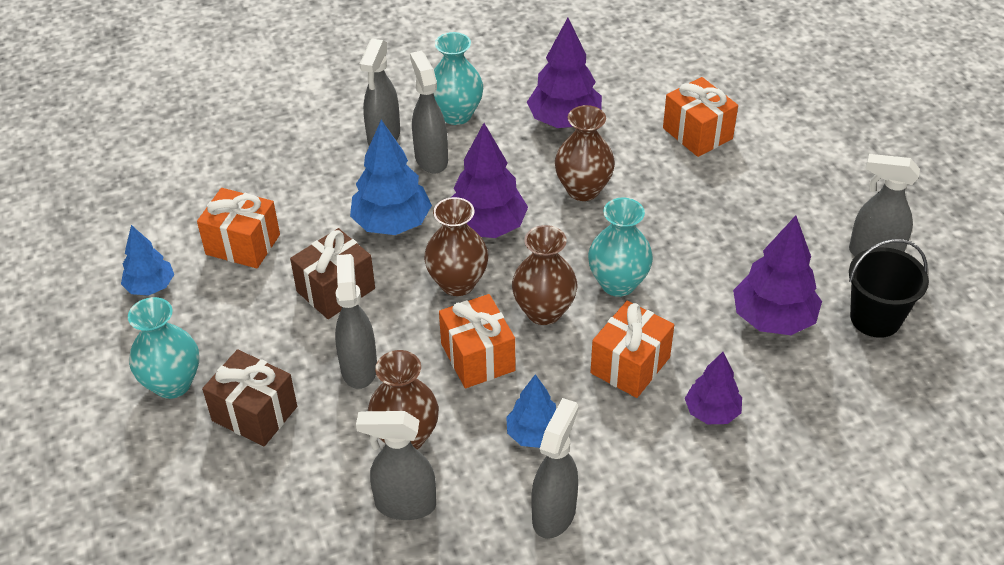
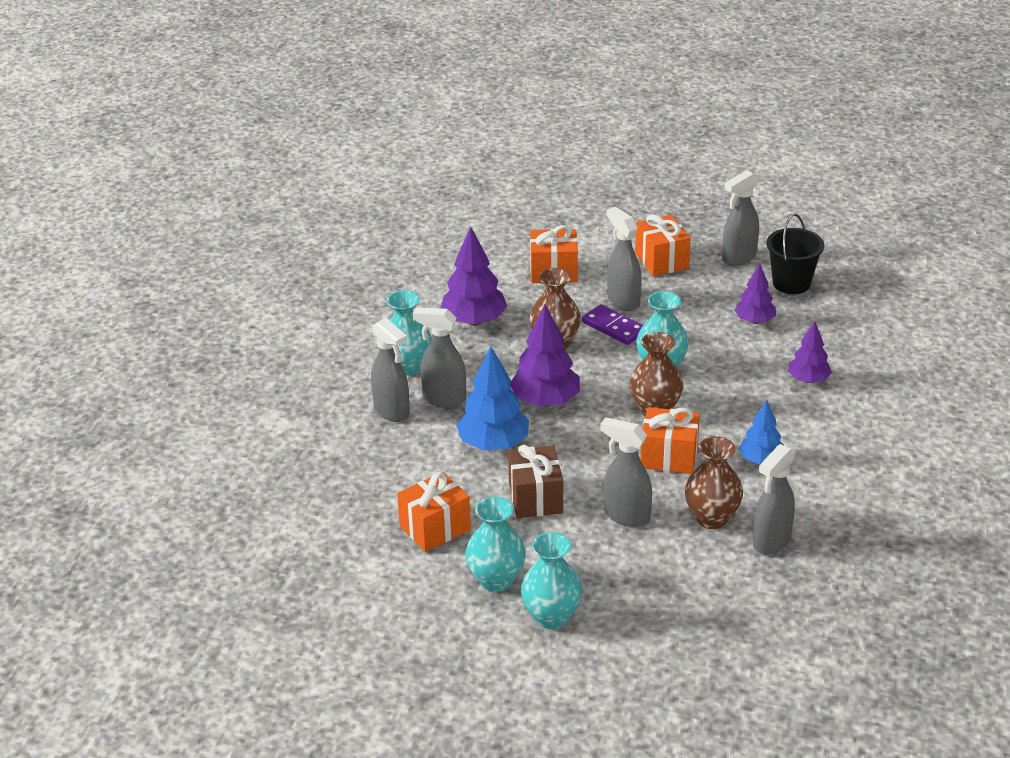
camera: 55 degrees left, 10 degrees down
(150, 287) = (431, 594): blue tree -> none
(199, 320) = (496, 580): none -> turquoise vase
(254, 414) = (623, 584): brown gift -> none
(457, 283) = (588, 437): brown vase -> none
(554, 514) = (834, 479): grey spray bottle -> grey spray bottle (623, 301)
(630, 365) = (739, 395): orange gift -> orange gift (662, 260)
(650, 218) = (614, 327): none -> purple domino
(773, 319) = (755, 321): purple tree -> purple tree, size x0.62

